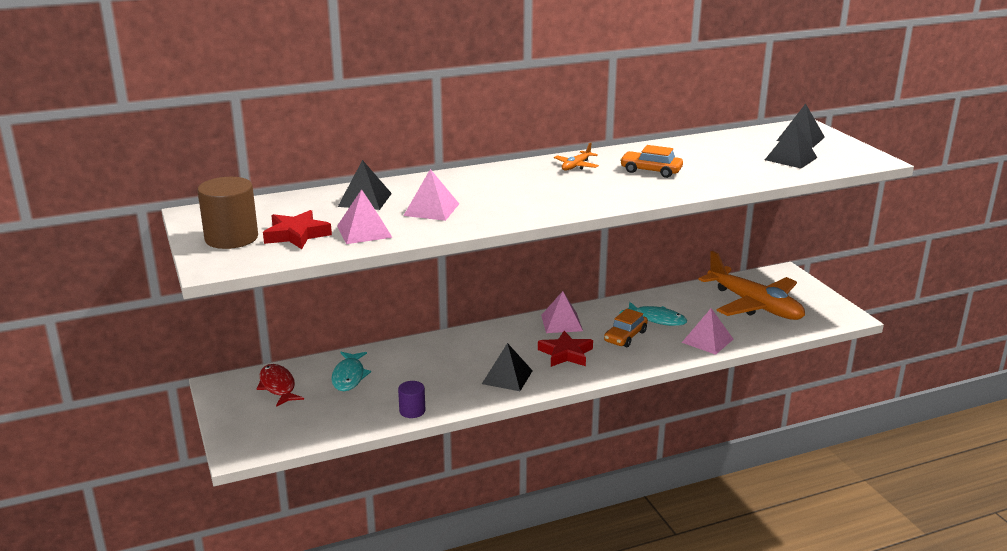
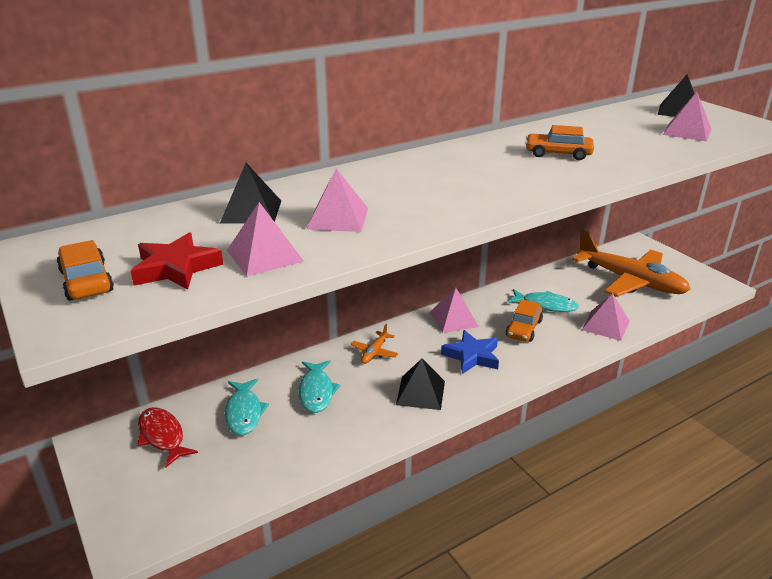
camera: 10 degrees left, 5 degrees up
(231, 238) = (86, 281): brown cylinder -> orange car
(412, 411) = (328, 452): purple cylinder -> none
(415, 367) = (316, 392): none -> turquoise fish
(566, 354) = (472, 356): red star -> blue star
(576, 166) = (475, 153): orange plane -> orange plane (374, 352)
(790, 158) = (687, 131): black pyramid -> pink pyramid

